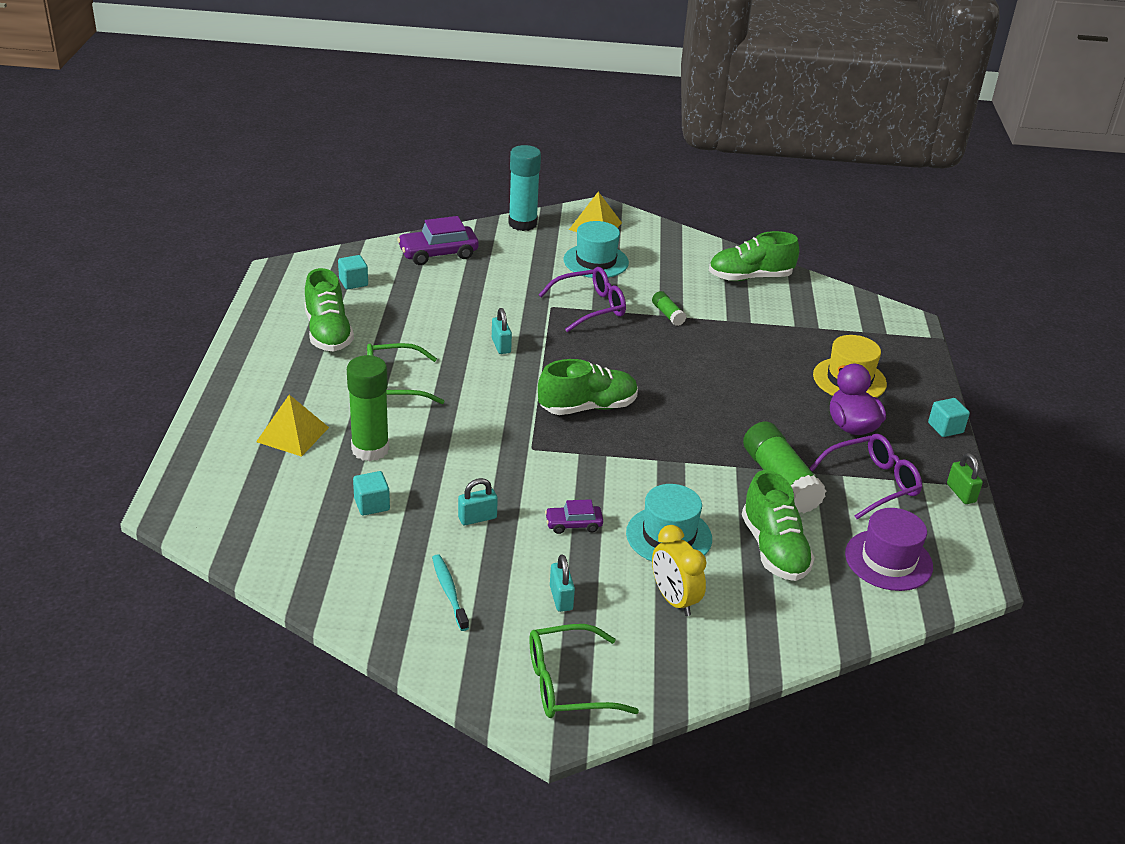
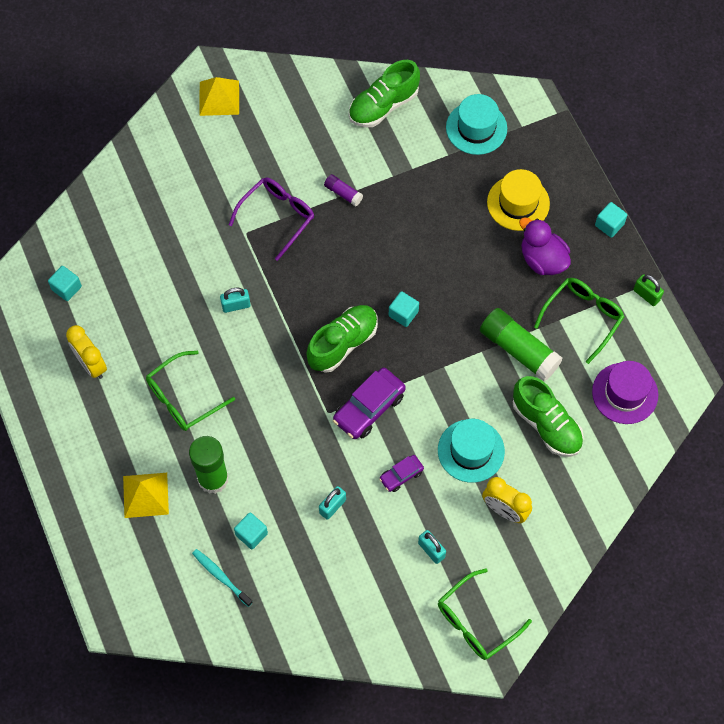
camera: 25 degrees left, 30 degrees up
(328, 333) = (91, 364): green shoe -> yellow clock
(438, 254) = (111, 210): purple car -> purple car (369, 408)
(449, 592) = (356, 586): turquoise toothbrush -> turquoise toothbrush (221, 577)
(501, 346) = (236, 305): turquoise padlock -> turquoise padlock turned 60 degrees counterclockwise
(522, 224) = (155, 127): turquoise glue stick -> none
(596, 261) = (247, 150): turquoise hat -> turquoise hat (476, 128)
(668, 314) = (343, 193): green glue stick -> purple glue stick
(668, 410) = (403, 314): none -> turquoise cube
(872, 483) = (582, 317): purple glasses -> green glasses

